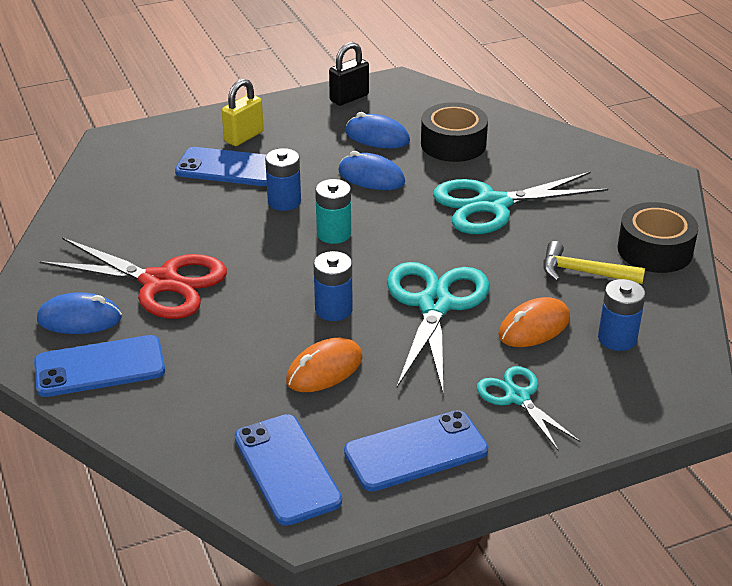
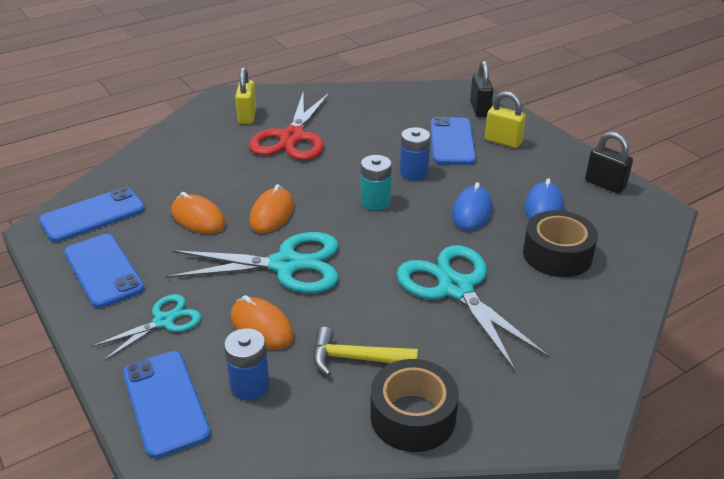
camera: 80 degrees right, 0 degrees up
(79, 319) = (247, 116): blue mouse -> yellow padlock
(100, 367) = (199, 131): blue phone -> blue phone (165, 403)
(165, 139) = (480, 109): none -> black padlock
(333, 309) = (272, 214): blue battery -> orange mouse
(583, 272) = (356, 358): yellow hammer -> yellow hammer turned 90 degrees counterclockwise

